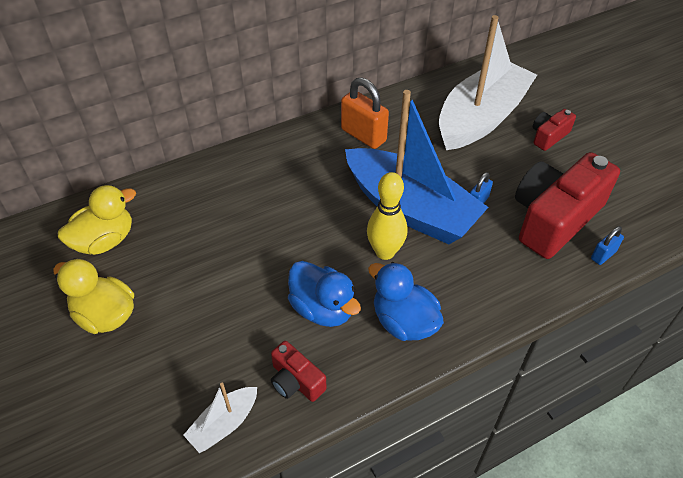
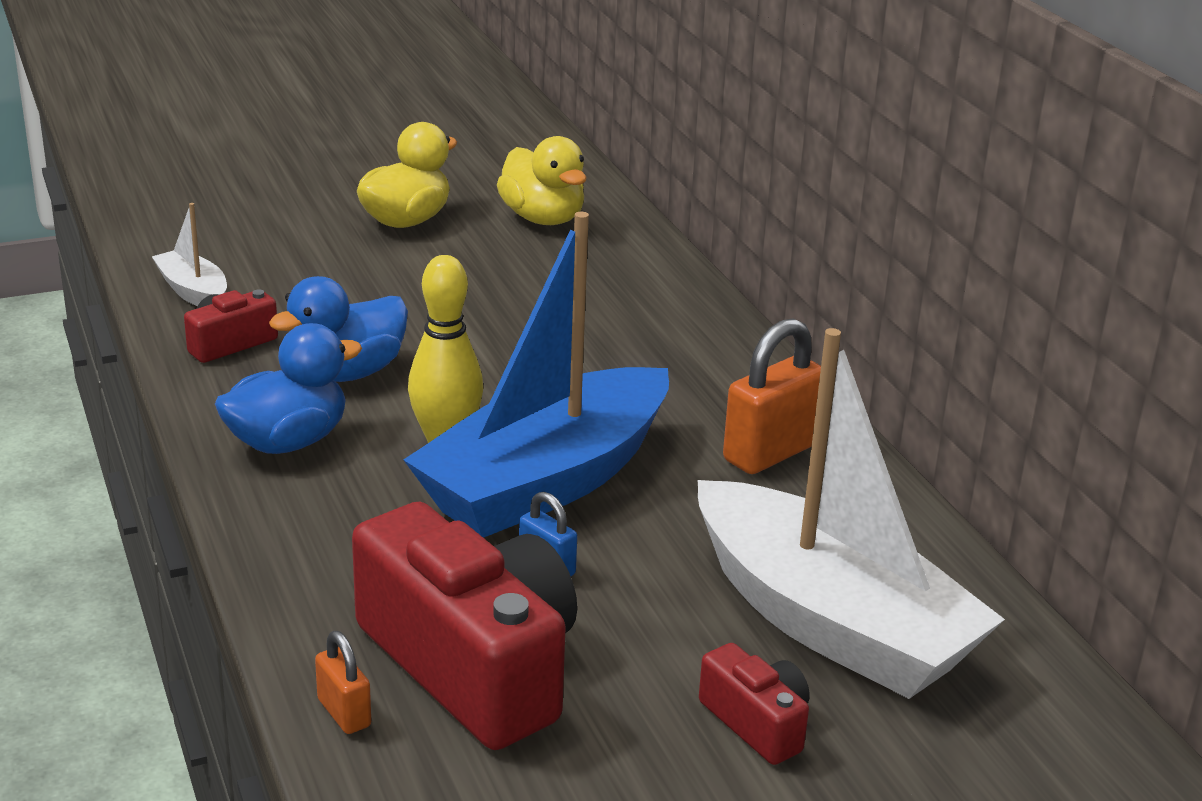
camera: 95 degrees right, 20 degrees down
(603, 255) = (344, 713): blue padlock -> orange padlock

